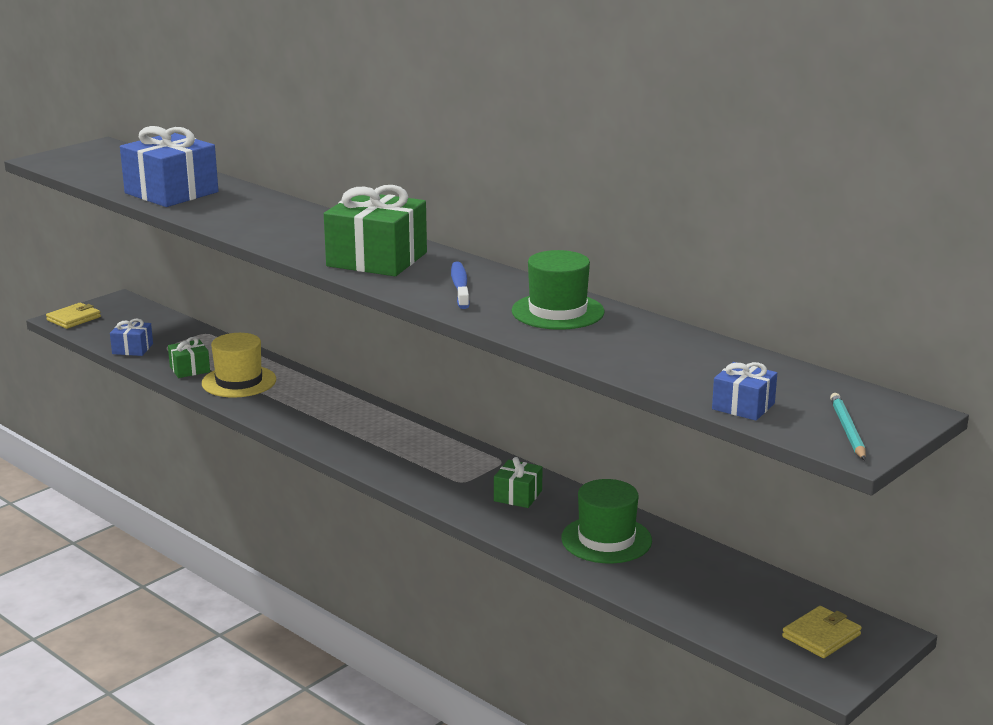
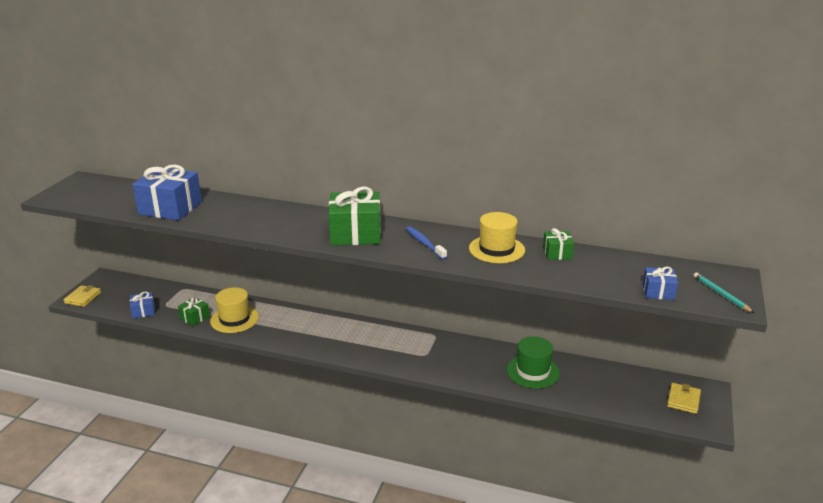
camera: 25 degrees left, 5 degrees up
(518, 496) = (463, 356): green gift -> green gift (557, 253)
(557, 311) = (496, 249): green hat -> yellow hat

